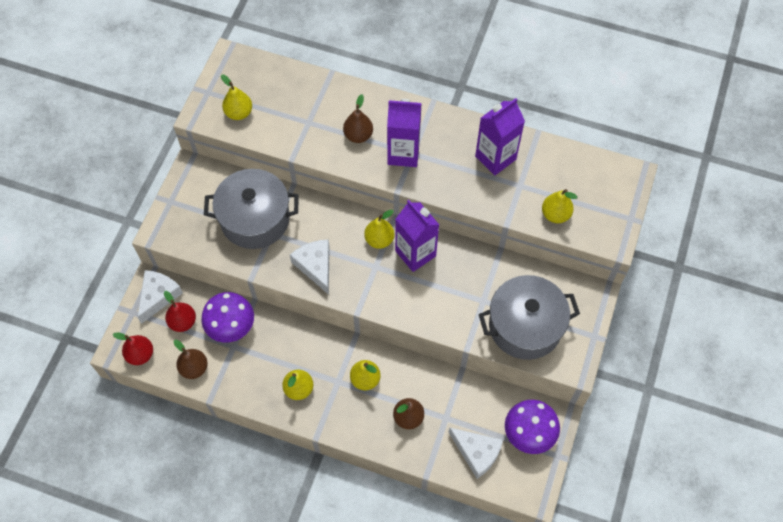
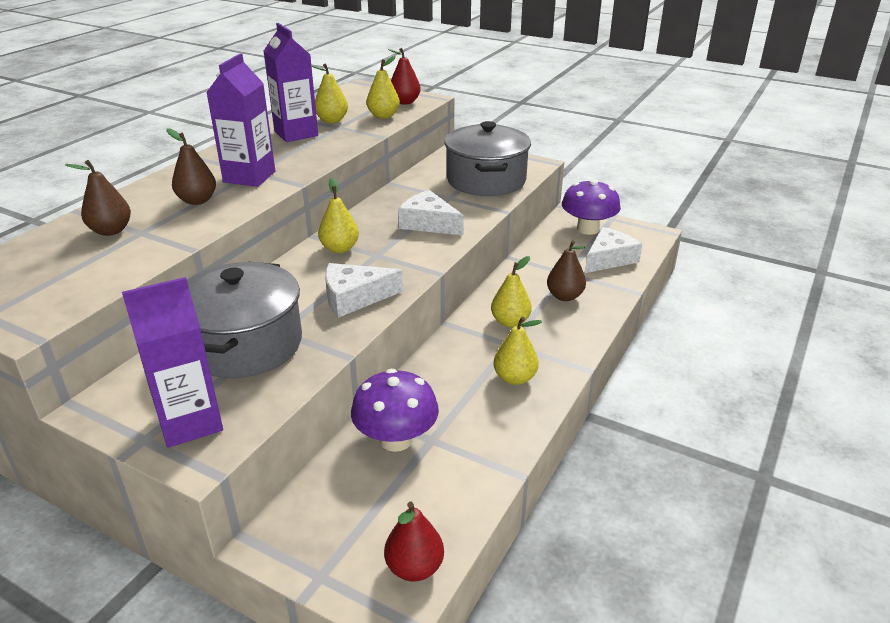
camera: 80 degrees left, 30 degrees down
(158, 296) = (303, 532): white cheese -> white cheese (428, 223)
(183, 322) = (367, 499): red pear -> red pear (405, 102)
(194, 368) = (459, 490): brown pear -> brown pear (111, 231)
(239, 113) = (63, 287): yellow pear -> yellow pear (332, 120)
(415, 253) = (371, 228): purple carton -> purple carton (190, 422)

